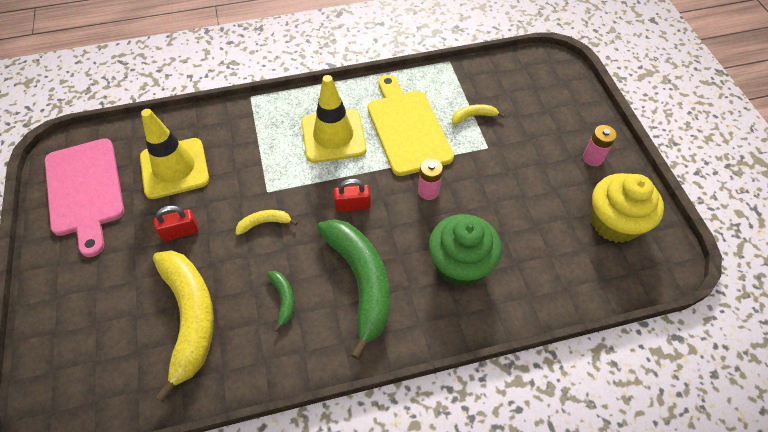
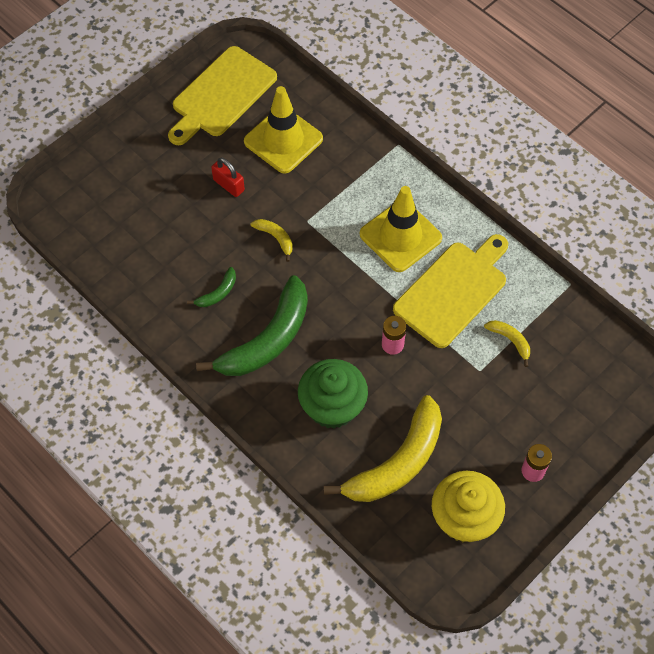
camera: 60 degrees right, 5 degrees up
(85, 190) = (221, 95): pink cutting board -> yellow cutting board
(190, 318) = (163, 240): yellow banana -> yellow banana (397, 462)
(352, 205) = (336, 293): red padlock -> none

